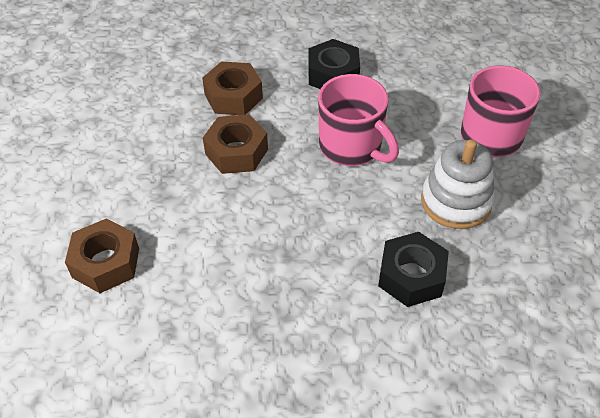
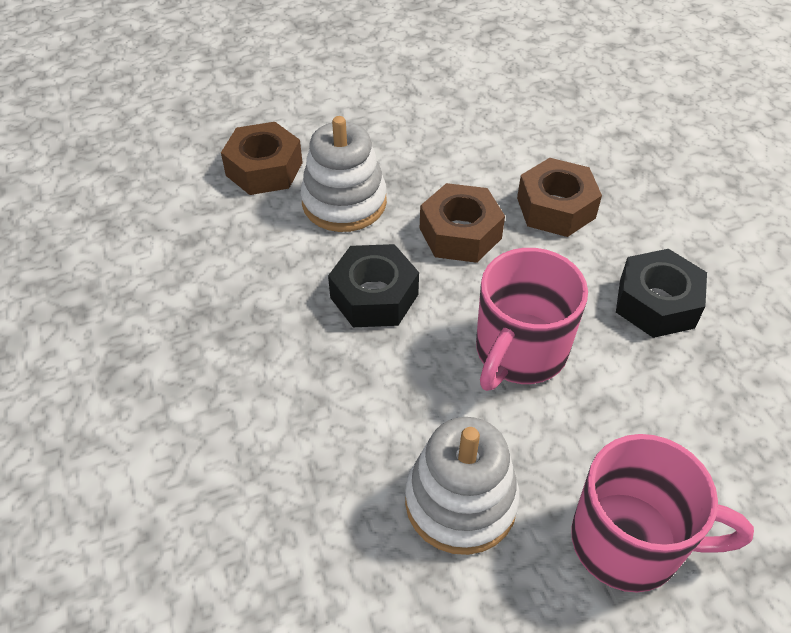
camera: 75 degrees right, 0 degrees up
(173, 214) = (344, 202): none -> white stacking toy
(411, 276) = (307, 460): black nut -> black nut (374, 296)

